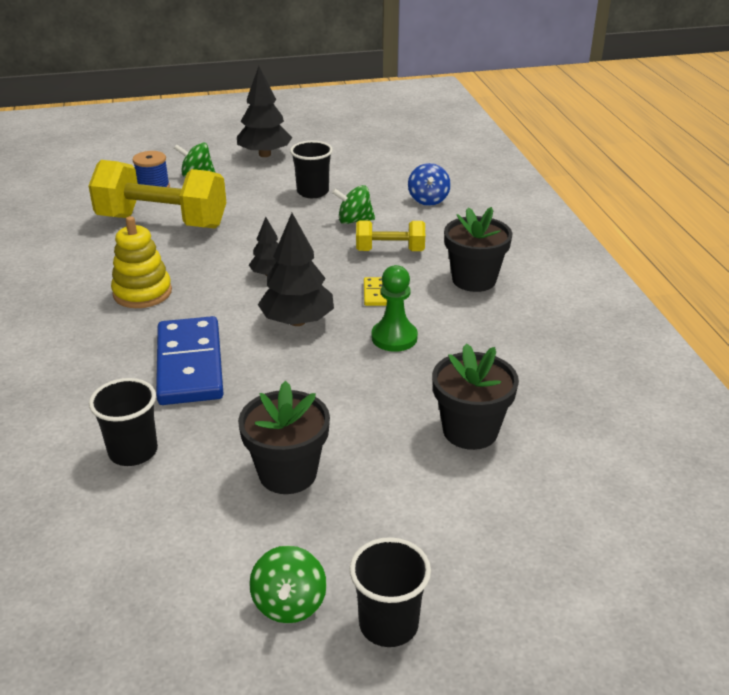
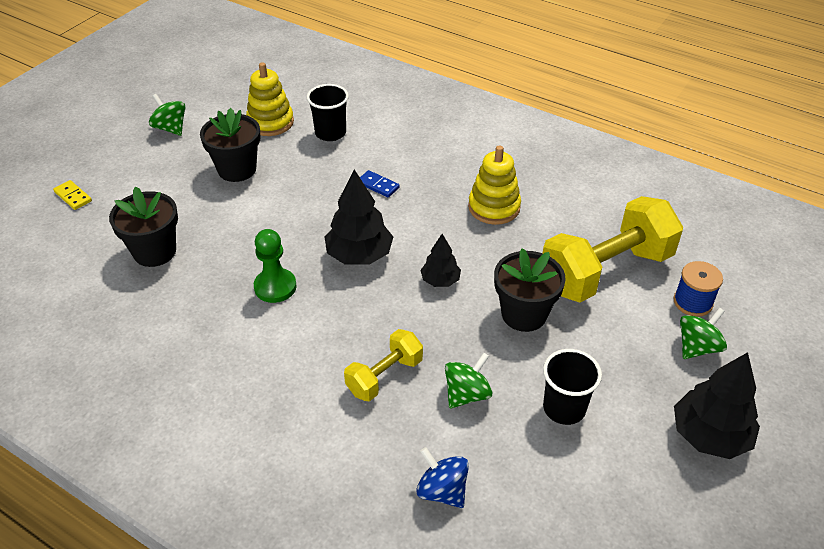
camera: 135 degrees right, 10 degrees up
(166, 517) = (270, 122): none -> yellow stacking toy
(189, 365) = (378, 185): blue domino -> blue domino, size x0.41
(375, 293) = (337, 318): yellow domino -> yellow domino (73, 196)
(388, 624) = (117, 145): black cup -> none
(474, 280) = (273, 392): black flower pot -> black flower pot (524, 314)

